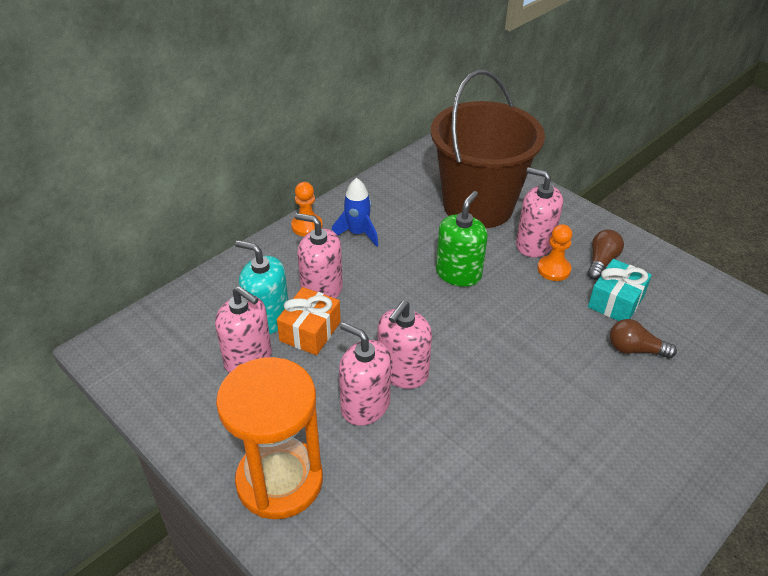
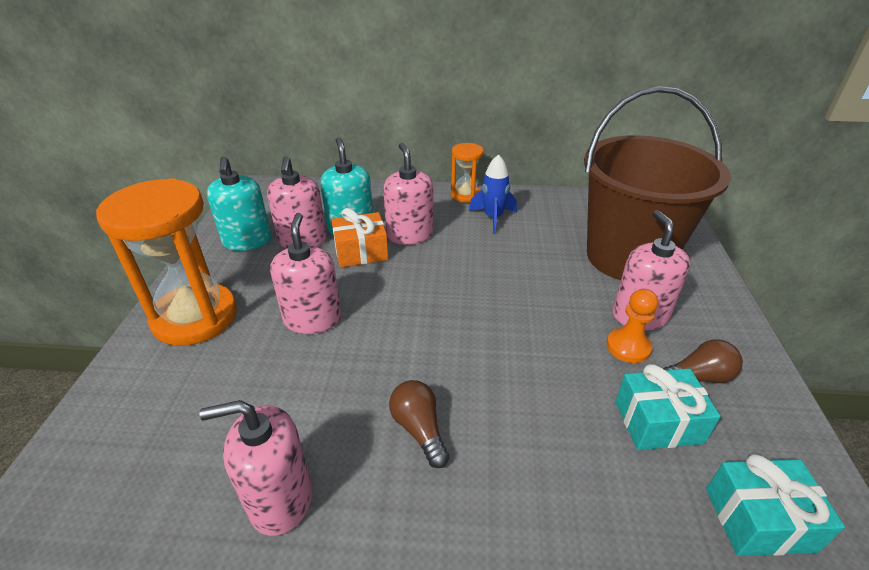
camera: 50 degrees right, 5 degrees down
(200, 396) = (247, 241): none -> turquoise soap dispenser
(307, 226) = (465, 195): orange pawn -> orange hourglass
(402, 372) = (372, 320): pink soap dispenser -> pink soap dispenser (280, 498)
(458, 273) = (528, 290): green soap dispenser -> none
(635, 349) = (610, 480): brown light bulb -> brown light bulb (419, 429)
(697, 314) = (759, 519): none -> turquoise gift

